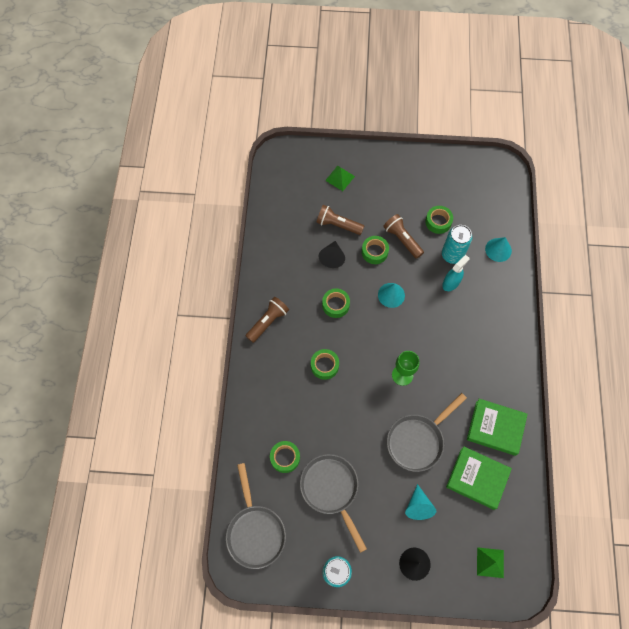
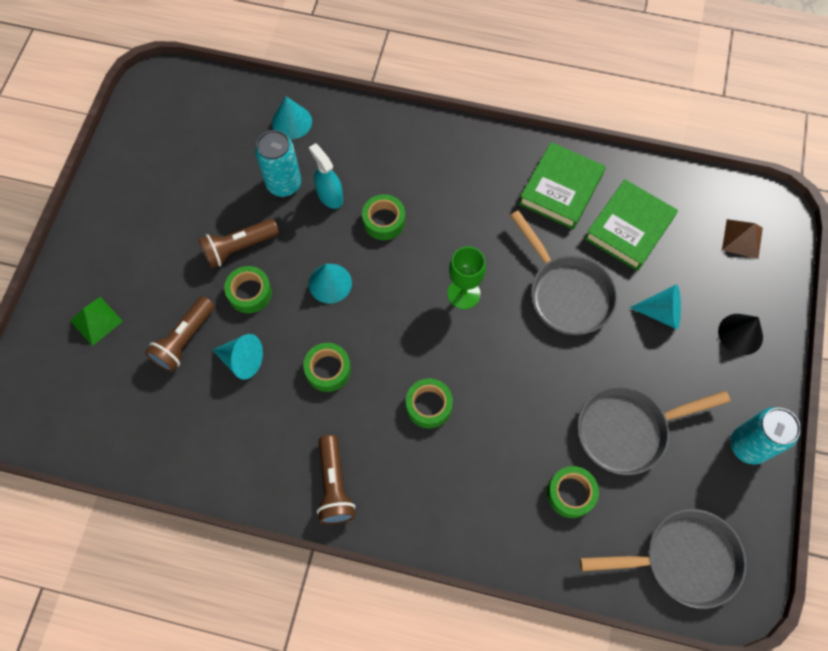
camera: 80 degrees left, 0 degrees up
(268, 322) = (334, 485): brown flashlight -> brown flashlight turned 150 degrees counterclockwise
(332, 257) = (242, 360): black cone -> turquoise cone
(438, 222) = (223, 190): green tape -> green tape (384, 221)
(490, 562) = (742, 238): green pyramid -> brown pyramid

